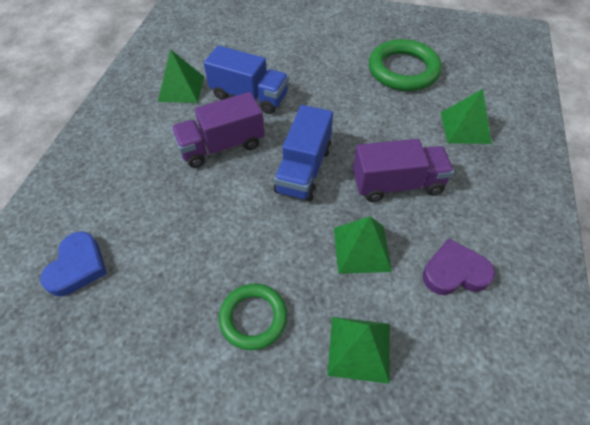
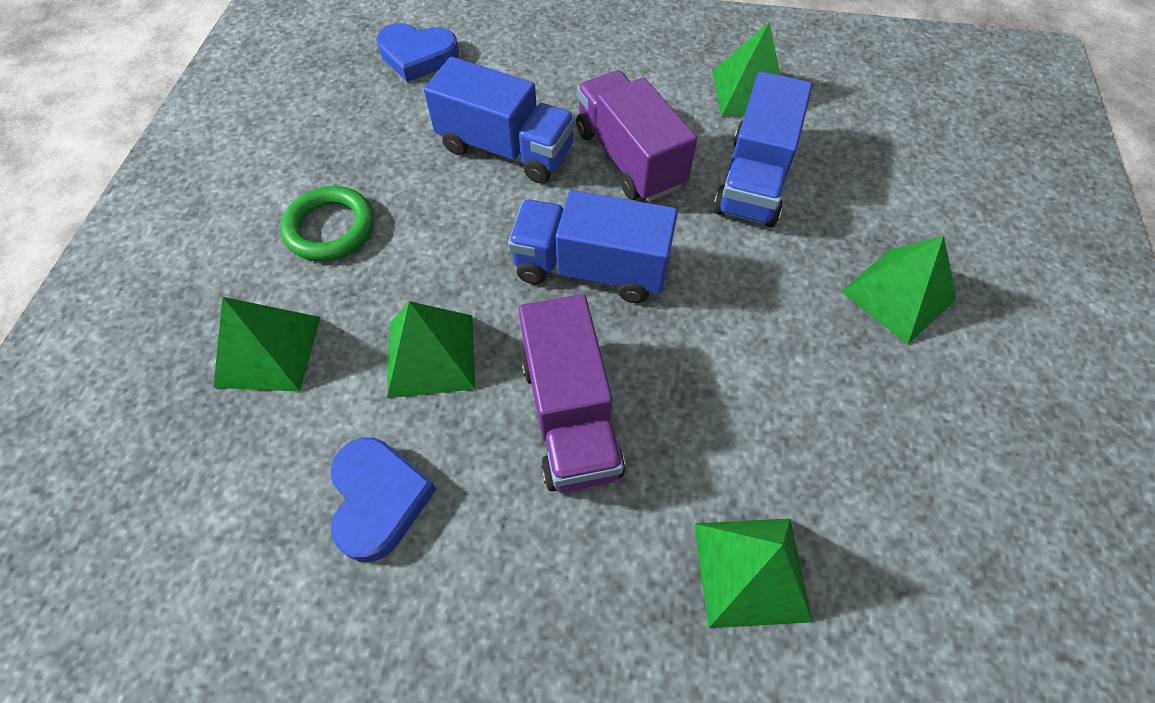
camera: 85 degrees right, 5 degrees up
(198, 208) = (506, 149): none -> blue truck
(328, 61) = (898, 295): none -> green pyramid
(403, 70) = (919, 446): green ring -> none
(454, 272) = (379, 499): purple heart -> blue heart

